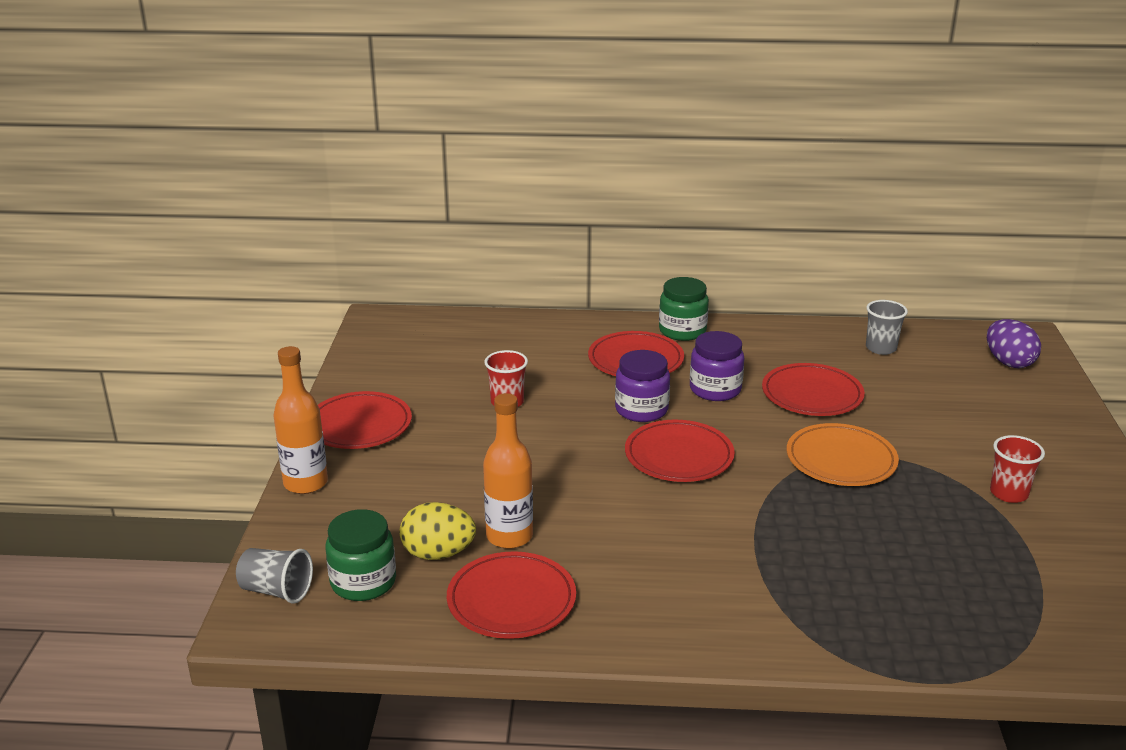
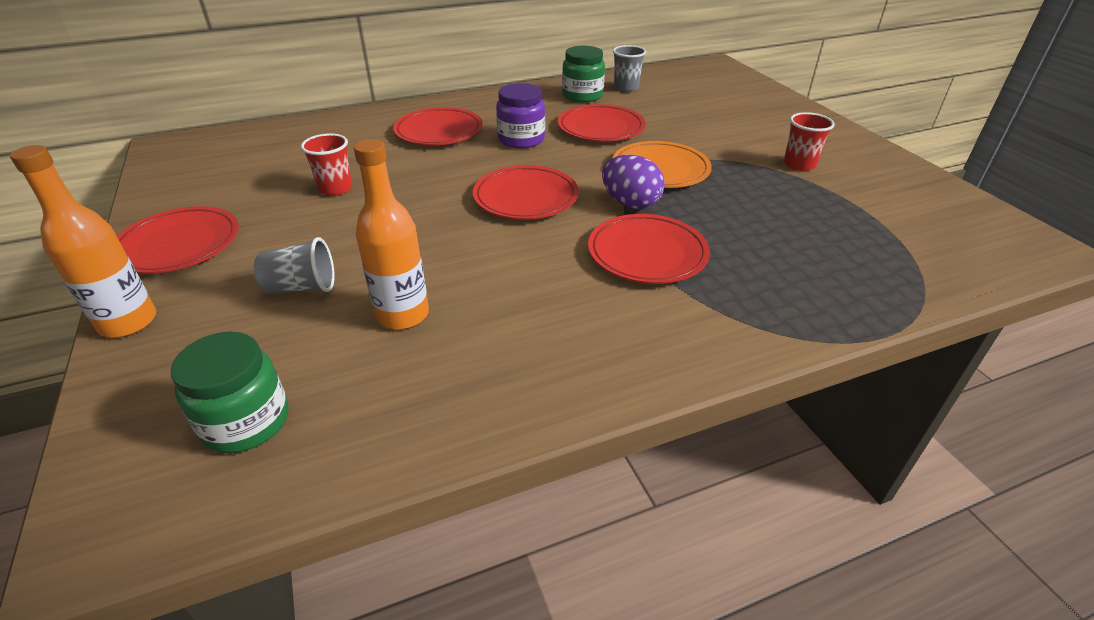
camera: 25 degrees left, 10 degrees up
(276, 591) = (123, 474): grey cup -> grey cup (301, 287)
(438, 553) = (329, 357): yellow egg -> none
(511, 600) = (441, 385): red plate -> red plate (647, 253)
(641, 410) = (468, 168): purple jar -> none
(682, 331) = (465, 103): green jar -> green jar (582, 96)
(1008, 362) = (719, 81): purple egg -> purple egg (630, 203)

